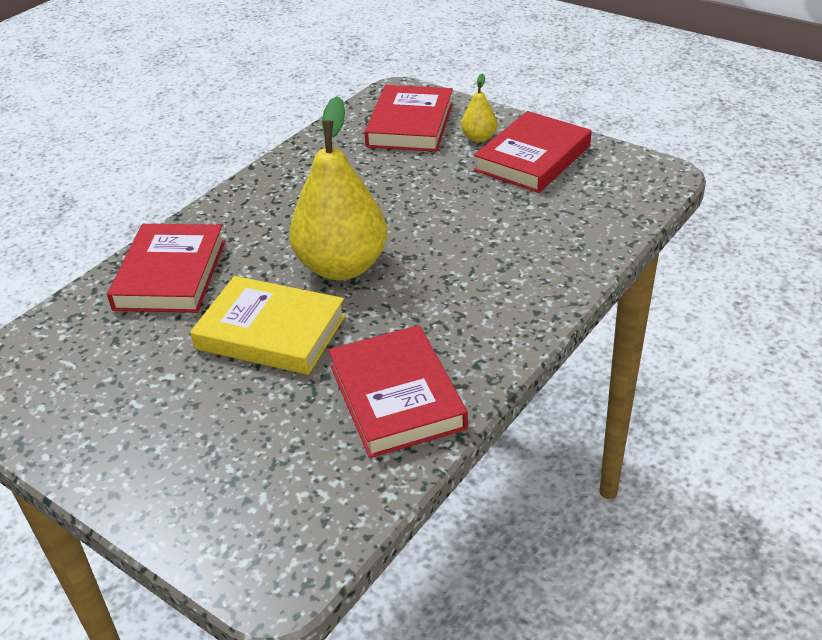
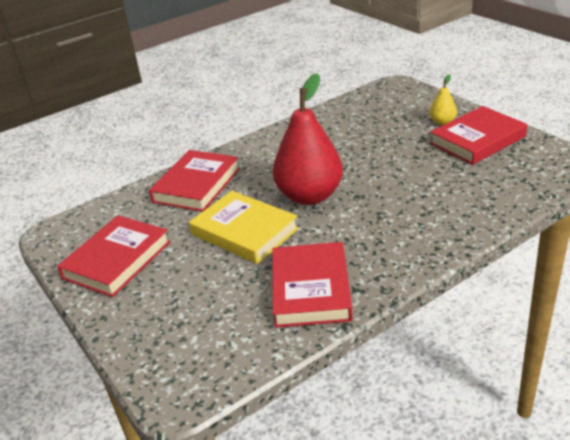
camera: 20 degrees right, 5 degrees down
(342, 266) = (309, 196): yellow pear -> red pear
(410, 125) = (396, 108): red book -> red book (117, 260)

